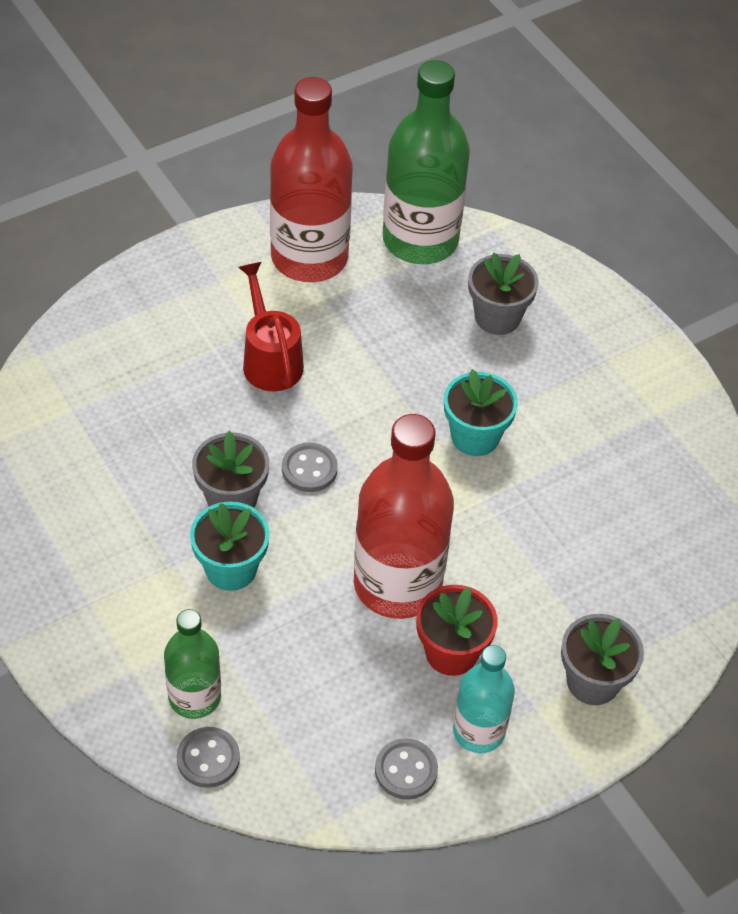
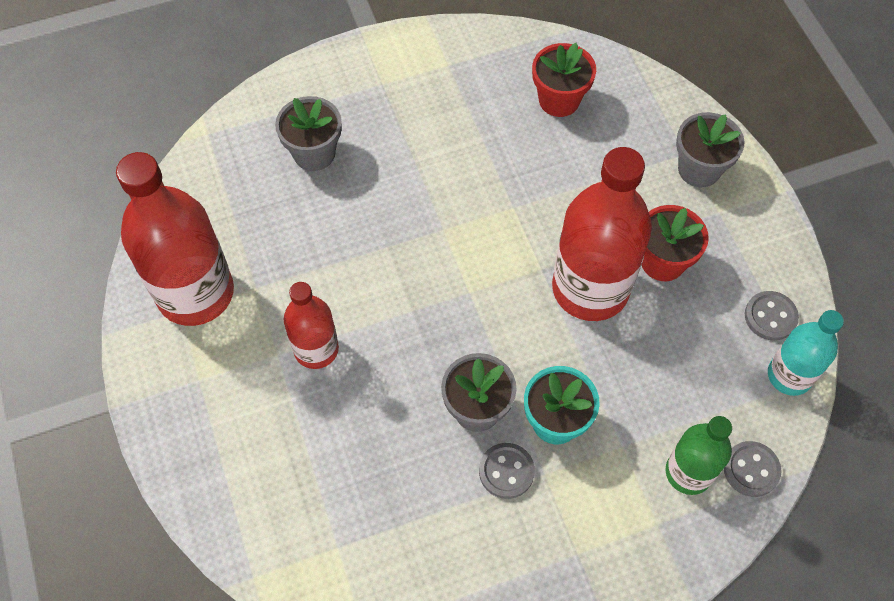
camera: 75 degrees left, 10 degrees up
(270, 359) = (316, 349): red watering can -> red bottle
(309, 469) = (455, 337): grey button -> grey button (506, 471)
(420, 240) = (202, 195): green bottle -> none
(475, 437) = (445, 198): turquoise flower pot -> none
(478, 731) = (737, 257): turquoise bottle -> turquoise bottle (789, 375)
(645, 527) = (559, 100): none -> red flower pot

